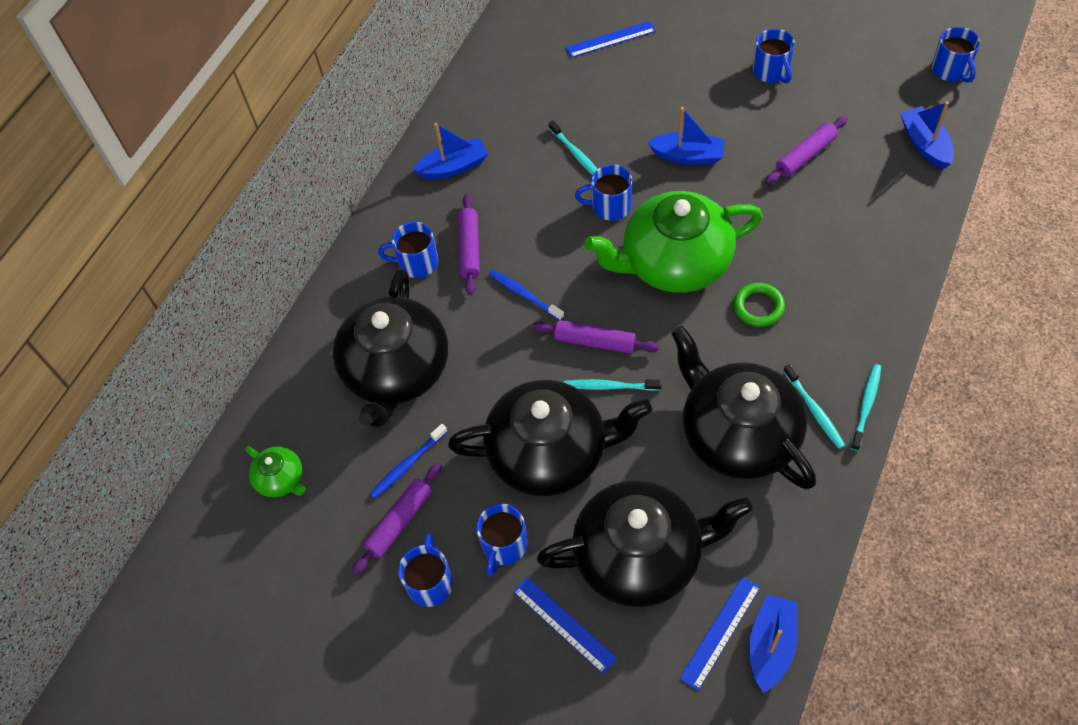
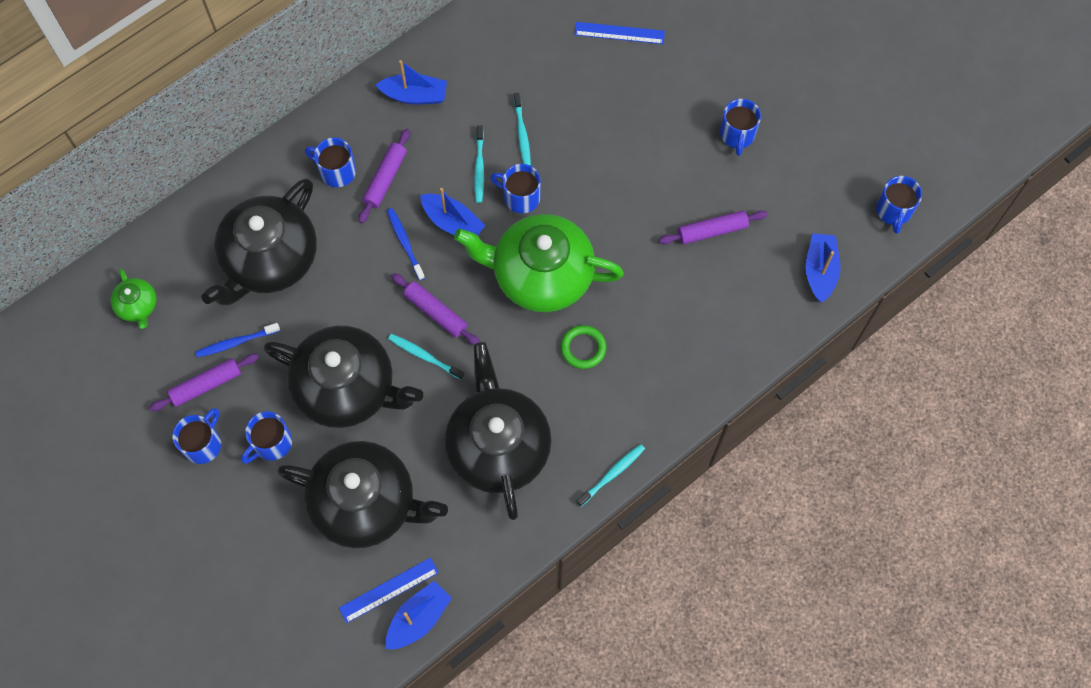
camera: 20 degrees right, 10 degrees up
(564, 624) = (281, 525): blue ruler -> none
(687, 156) = (613, 182): blue boat -> blue boat (452, 222)
(814, 410) = (569, 457): turquoise toothbrush -> turquoise toothbrush (479, 168)

